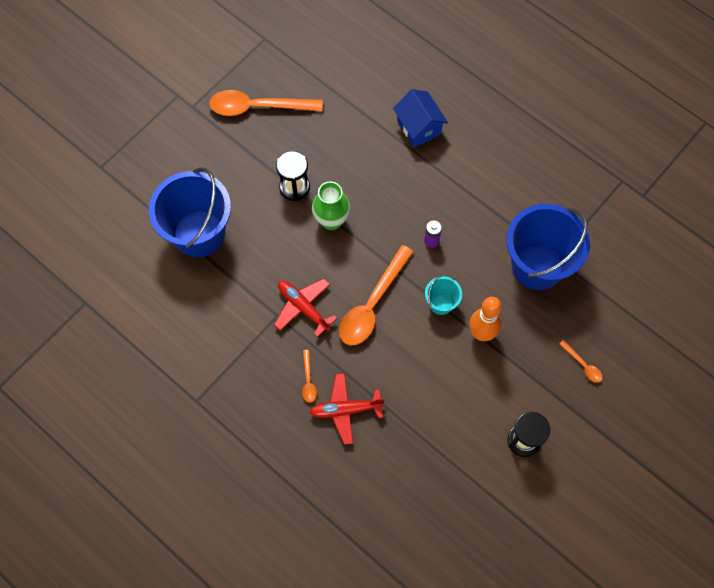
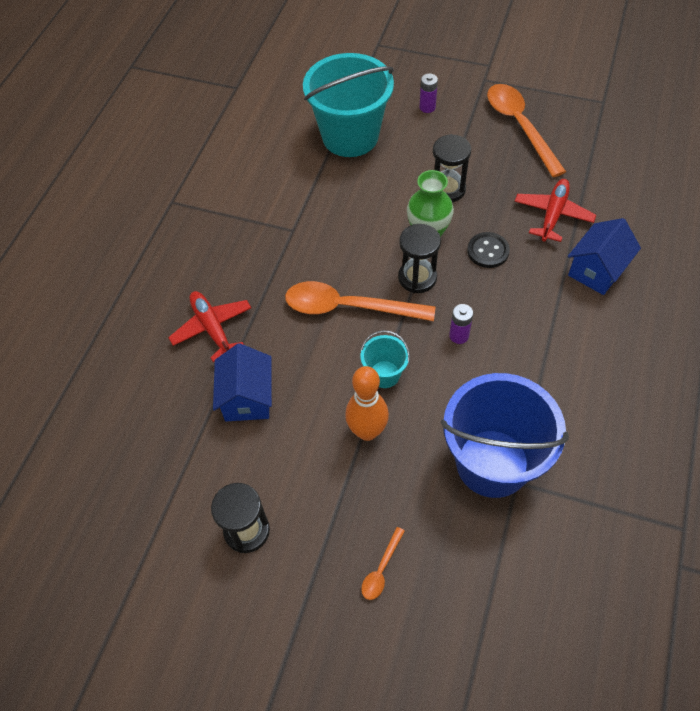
camera: 70 degrees right, 10 degrees down
(199, 162) = (427, 107): none -> purple battery
(199, 233) = (350, 136): blue bucket -> turquoise bucket
(303, 307) = (313, 248): red plane -> red plane (553, 214)
(308, 380) = (232, 283): orange spoon -> none
(367, 187) = (488, 251): none -> black button
(368, 246) = (417, 278): none -> black hourglass
(419, 405) = (247, 398): none -> blue house

